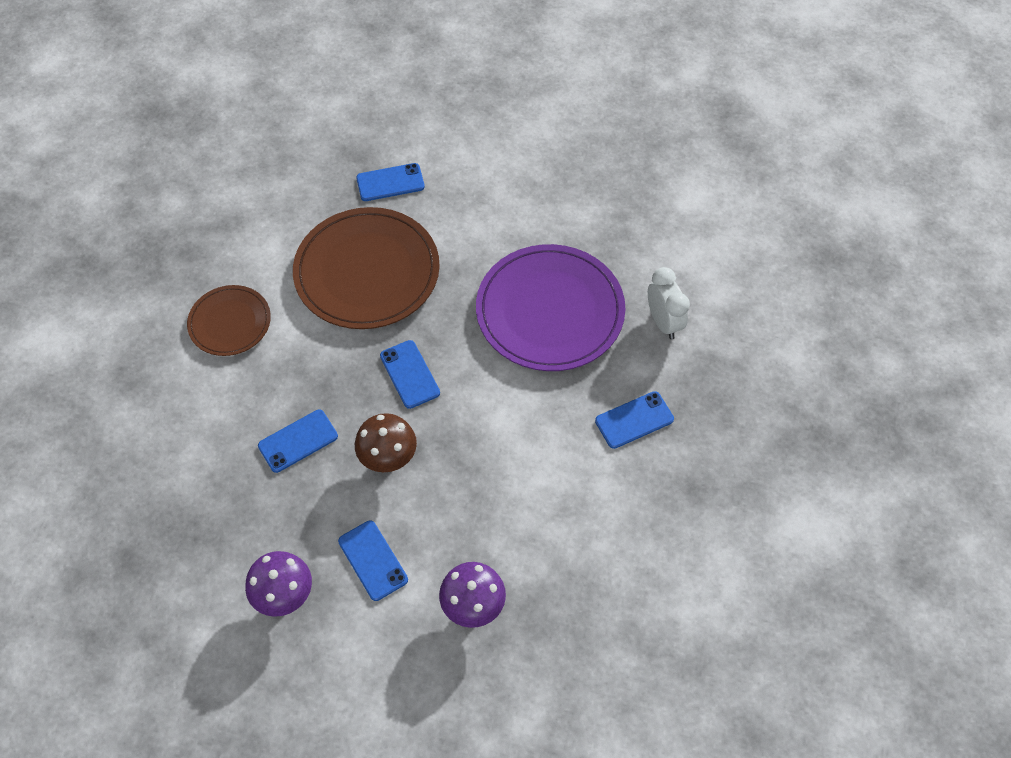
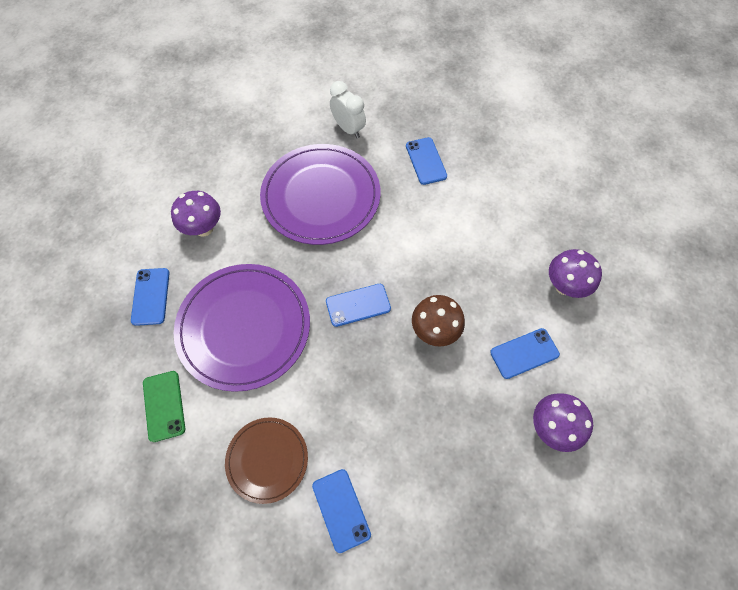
camera: 80 degrees left, 5 degrees up
(276, 225) = (164, 405): none -> green phone
(298, 441) = (408, 404): blue phone -> blue phone (341, 509)
(367, 271) = (244, 327): brown plate -> purple plate
(481, 207) = (204, 228): none -> purple mushroom
(663, 322) = (348, 129): white clock -> white clock turned 60 degrees clockwise

